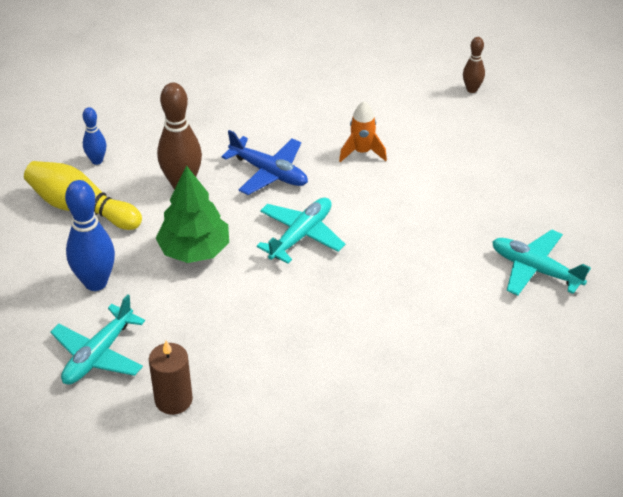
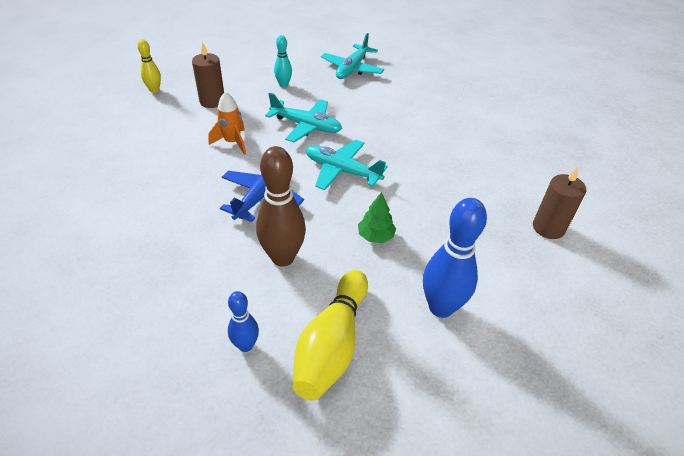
camera: 100 degrees left, 0 degrees up
(98, 355) = (529, 287): turquoise plane -> turquoise plane (306, 126)
(194, 250) = (375, 236): green tree -> green tree, size x0.54
(447, 135) = (212, 101): none -> brown candle
(472, 89) = (154, 90): brown bowling pin -> yellow bowling pin
(487, 196) = (283, 85): none -> turquoise bowling pin

